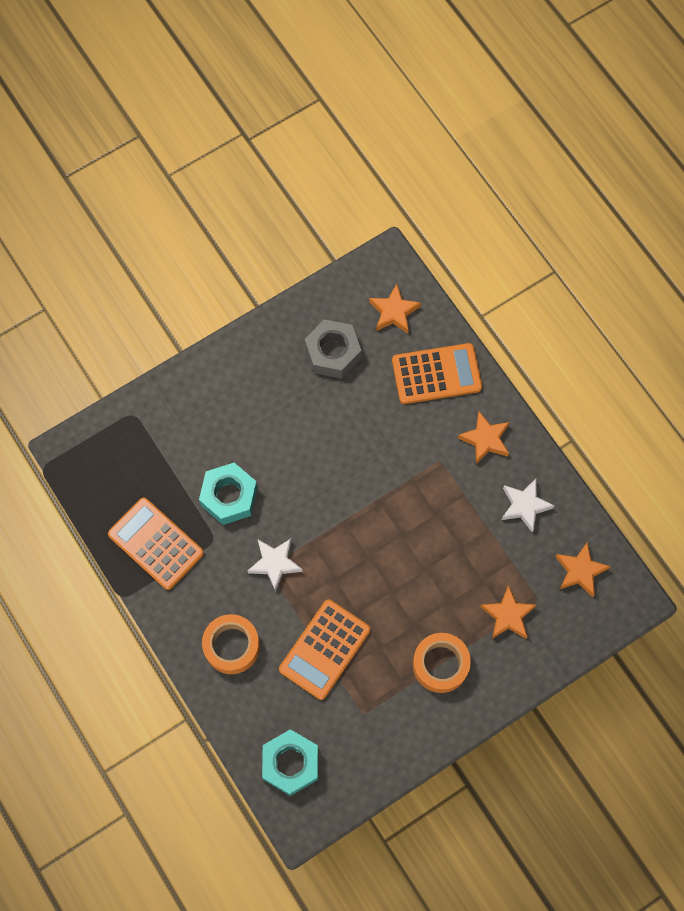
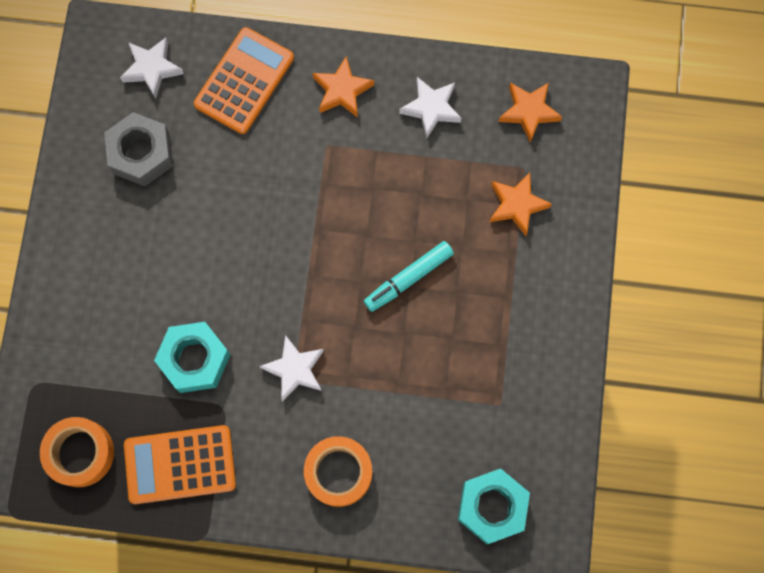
camera: 50 degrees left, 5 degrees up
(324, 649) = (413, 390): orange calculator -> none
(394, 312) = (152, 69): orange star -> white star
(396, 586) = (408, 278): none -> turquoise marker
(440, 664) = (512, 299): orange tape -> orange tape (80, 453)

